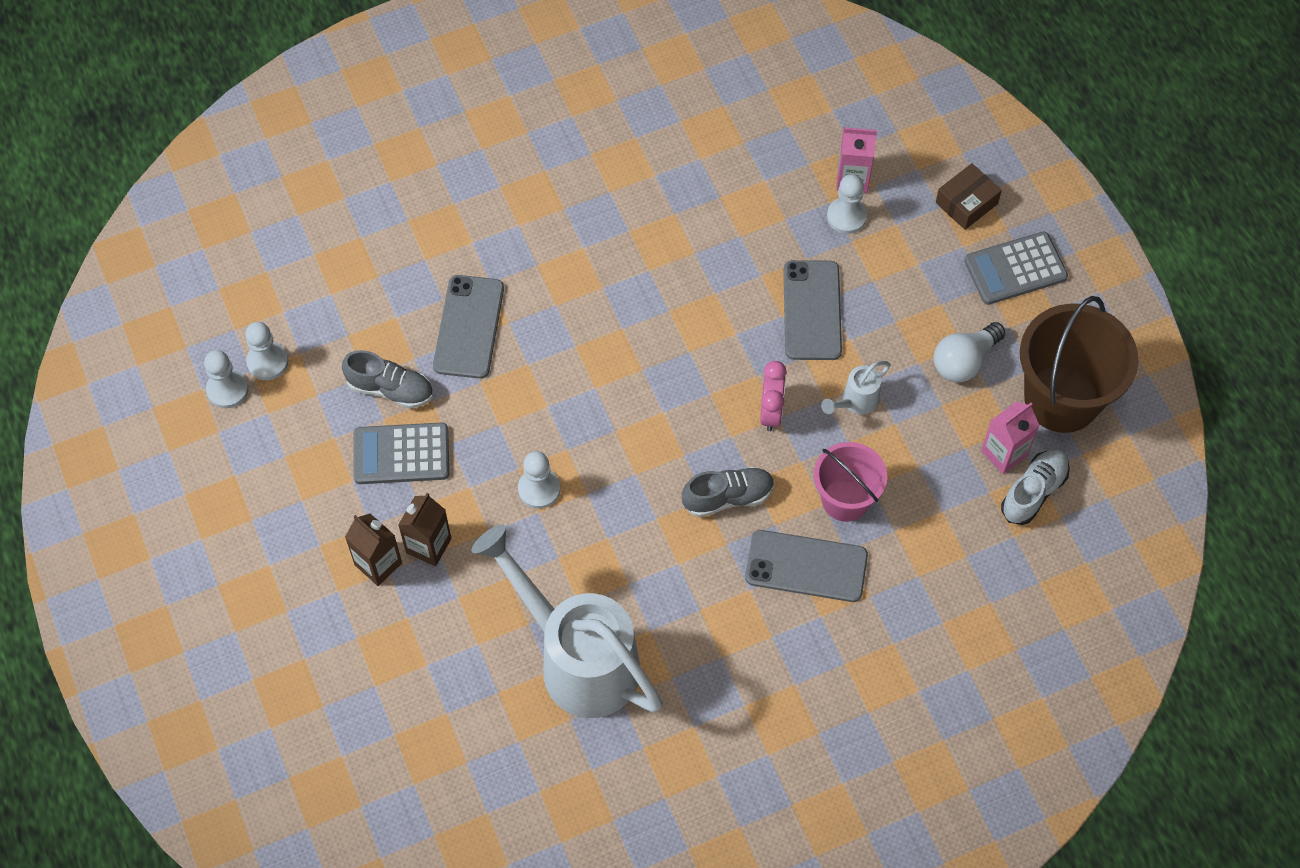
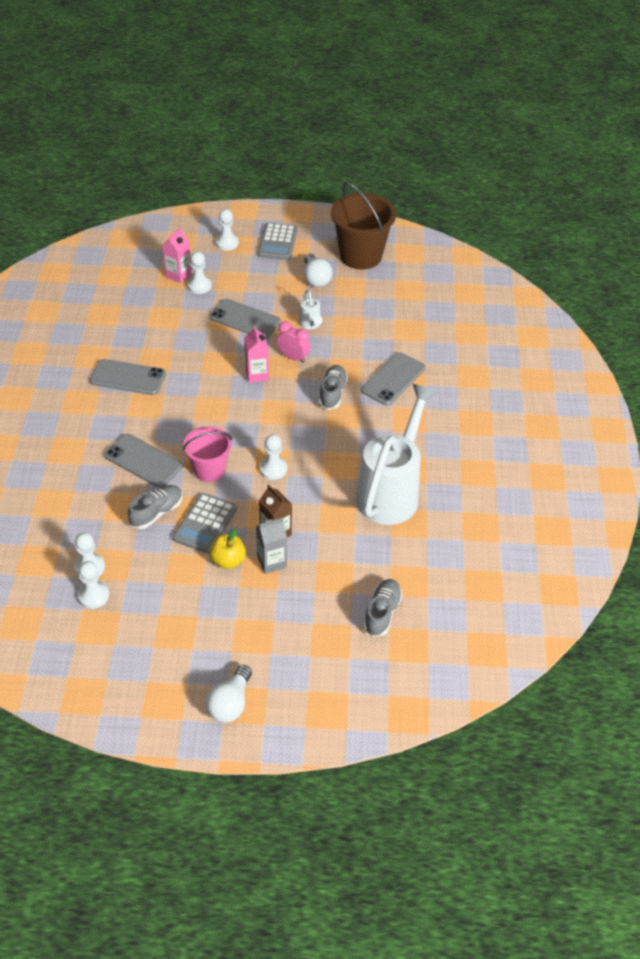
camera: 65 degrees left, 15 degrees down
(143, 620) = (230, 703): none -> white light bulb
(354, 511) = (228, 561): none -> yellow apple
(360, 737) = (382, 613): none -> grey shoe
(378, 564) = (271, 562): brown carton -> grey carton
(578, 659) = (391, 492): white watering can -> white watering can turned 135 degrees clockwise
(607, 228) = (128, 377): none -> grey phone
(845, 499) = (364, 350): pink bucket -> pink bucket (209, 470)
(966, 203) = (227, 243): brown box -> white pawn
(1004, 453) = (377, 286): pink carton -> pink carton (257, 375)
(1033, 492) = (404, 285): white shoe -> none

